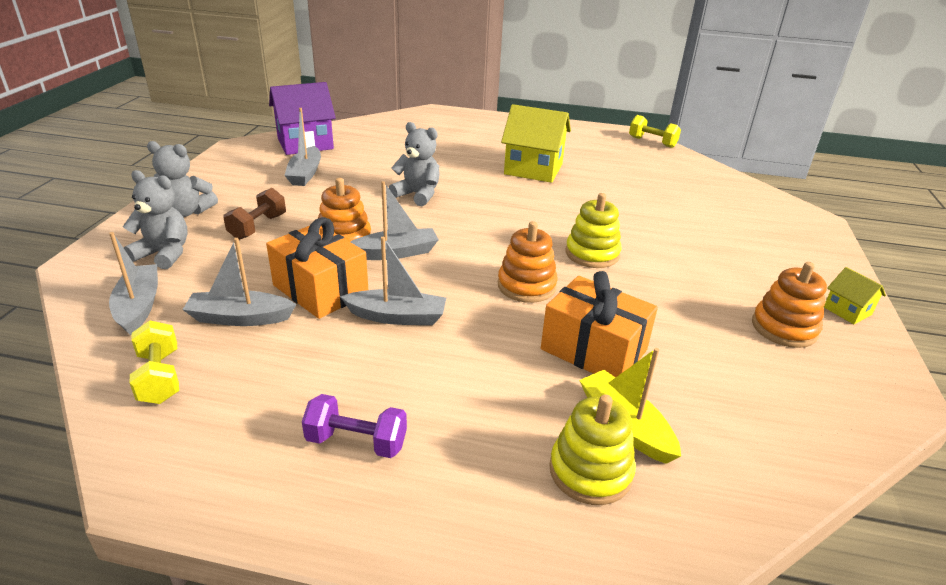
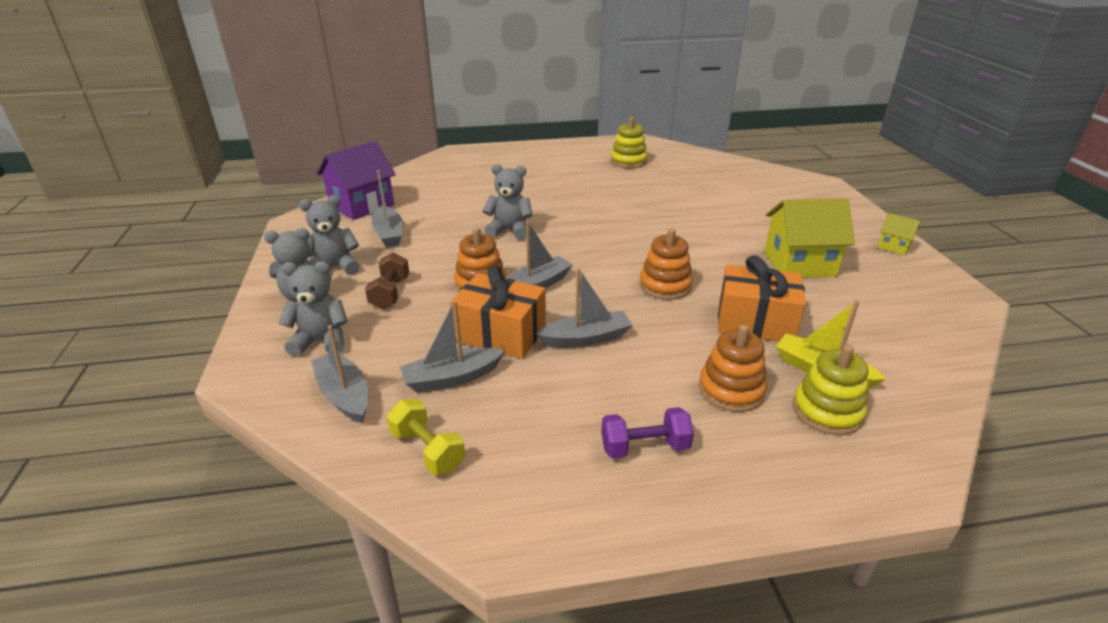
camera: 20 degrees left, 0 degrees up
(232, 193) = (334, 268): none -> grey teddy bear
(533, 169) = (587, 187): yellow house -> yellow house (799, 263)
(592, 254) = (691, 247): yellow stacking toy -> yellow stacking toy (628, 161)
(652, 142) = (660, 145): yellow dumbbell -> none
(784, 328) = (865, 270): orange stacking toy -> orange stacking toy (731, 390)

